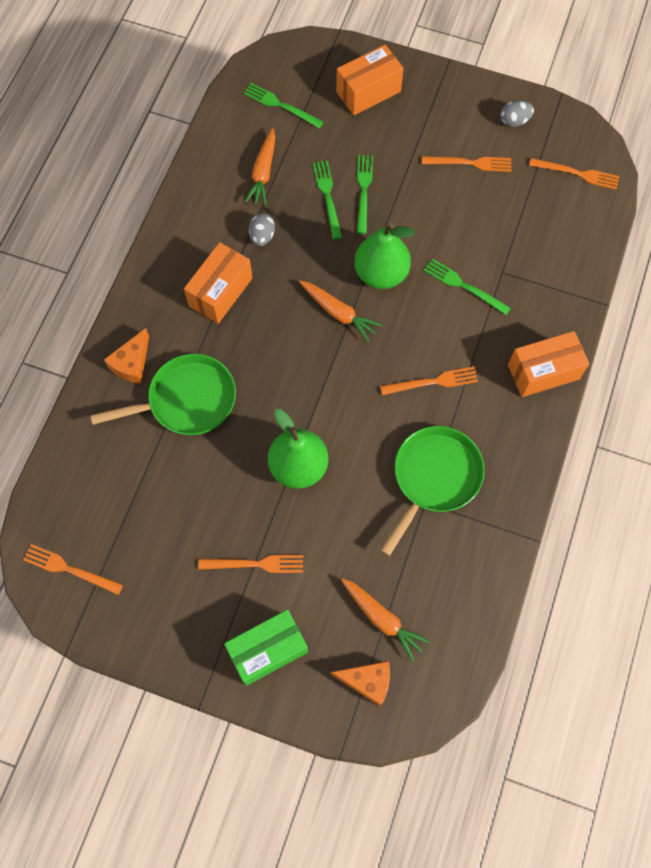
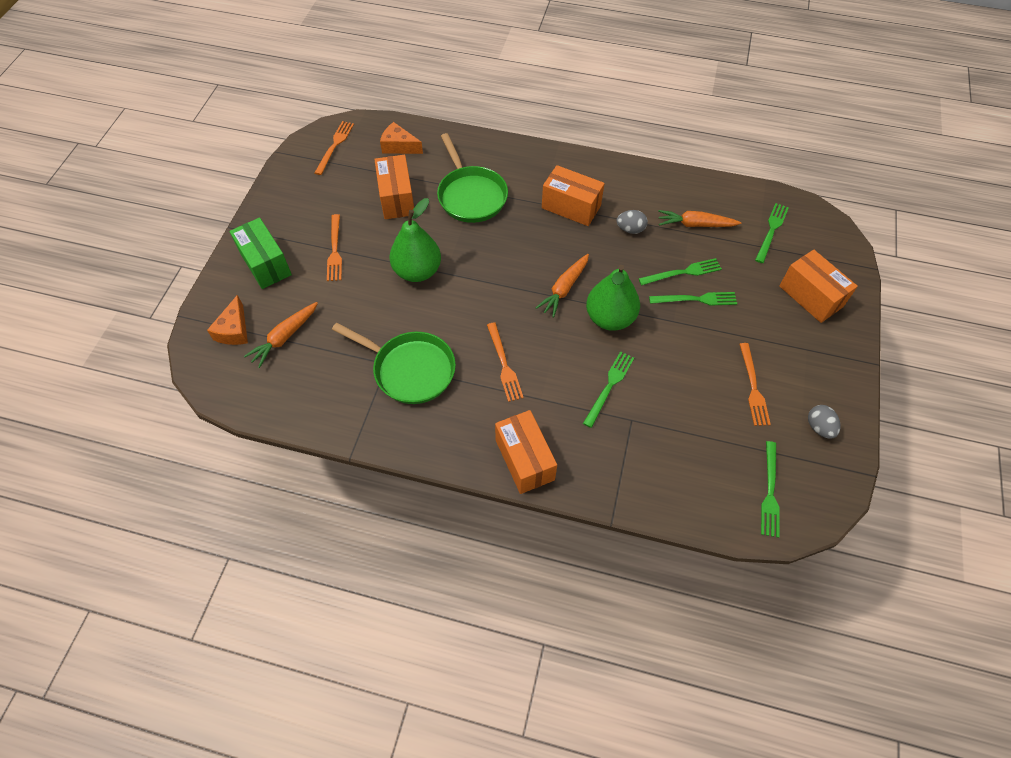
camera: 85 degrees right, 10 degrees down
(132, 363) = (499, 160): orange cheese -> orange cheese (399, 146)
(178, 488) = (397, 198): none -> orange box
(577, 174) = (770, 491): orange fork -> green fork

